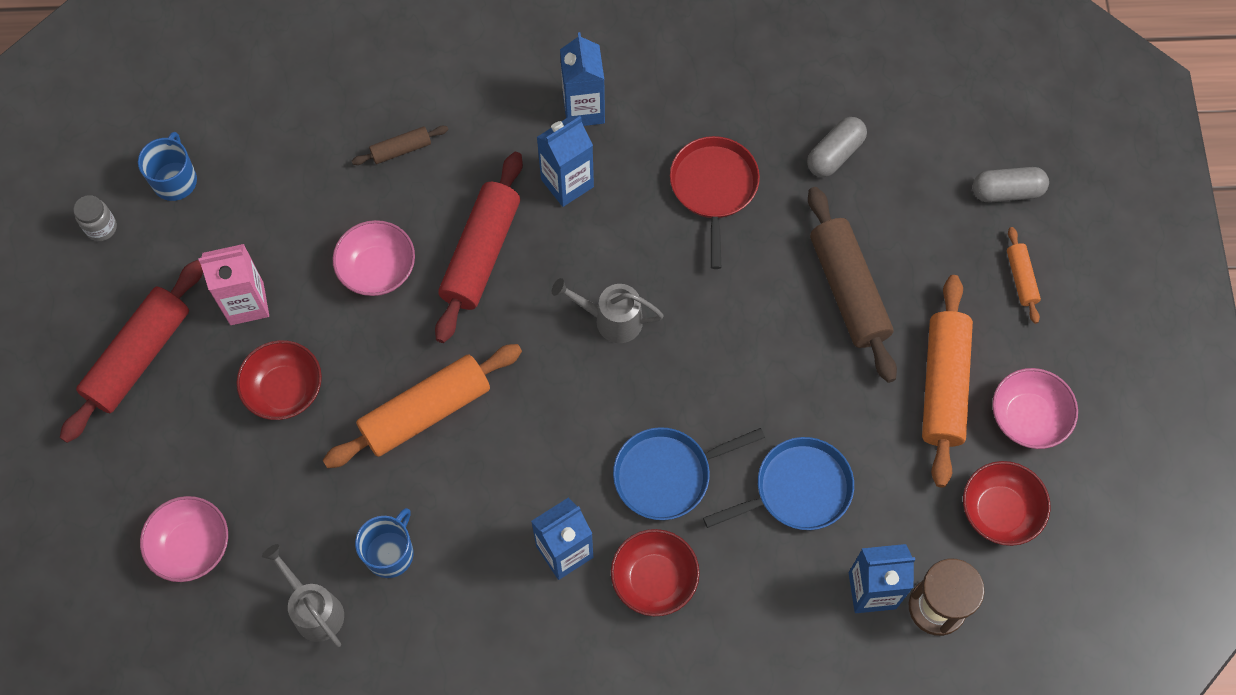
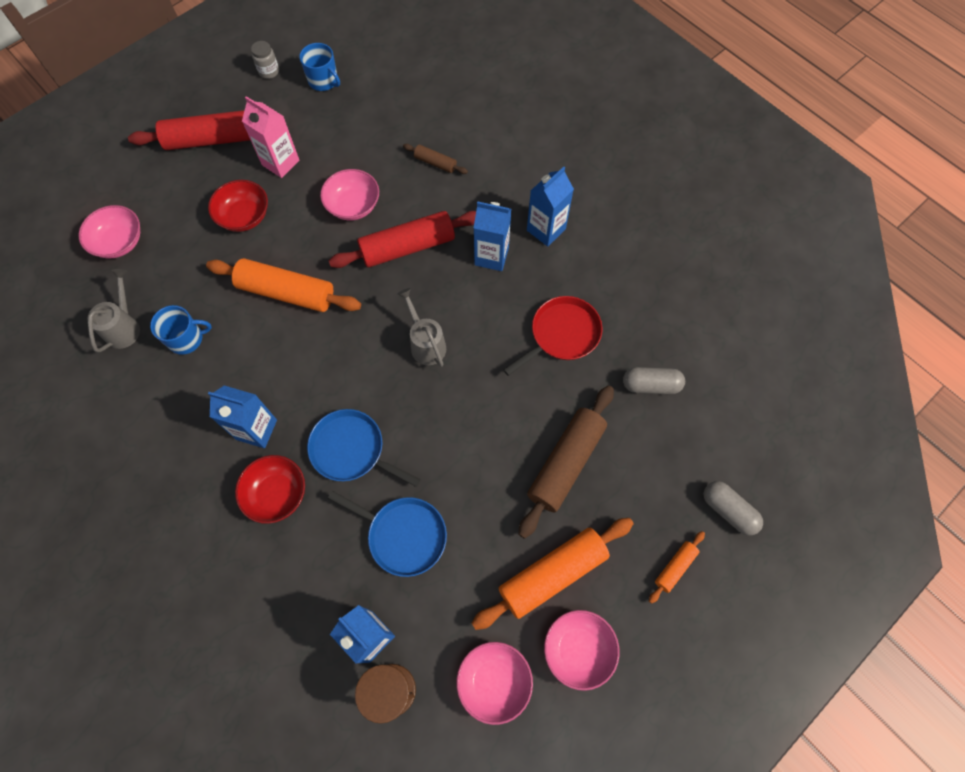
camera: 50 degrees right, 0 degrees up
(175, 180) = (324, 81): blue mug -> blue mug turned 75 degrees clockwise
(999, 511) = (494, 681): red bowl -> pink bowl

